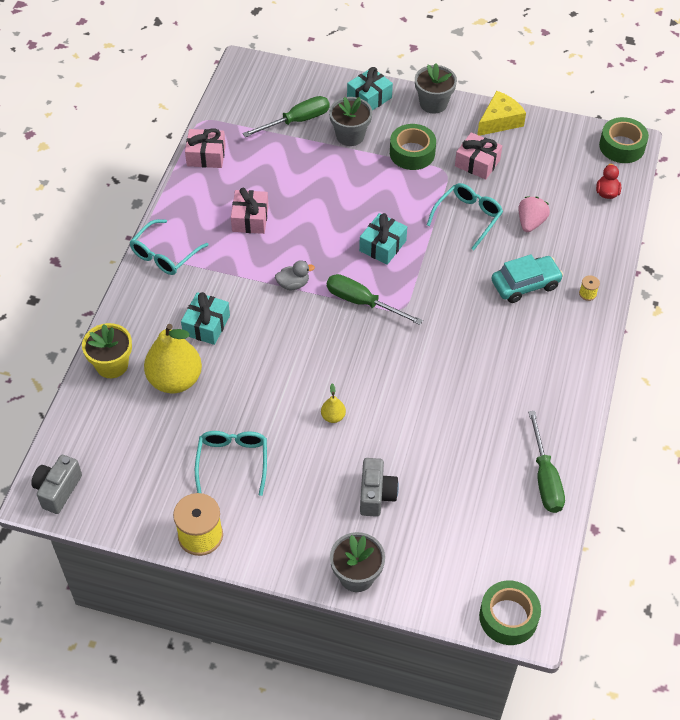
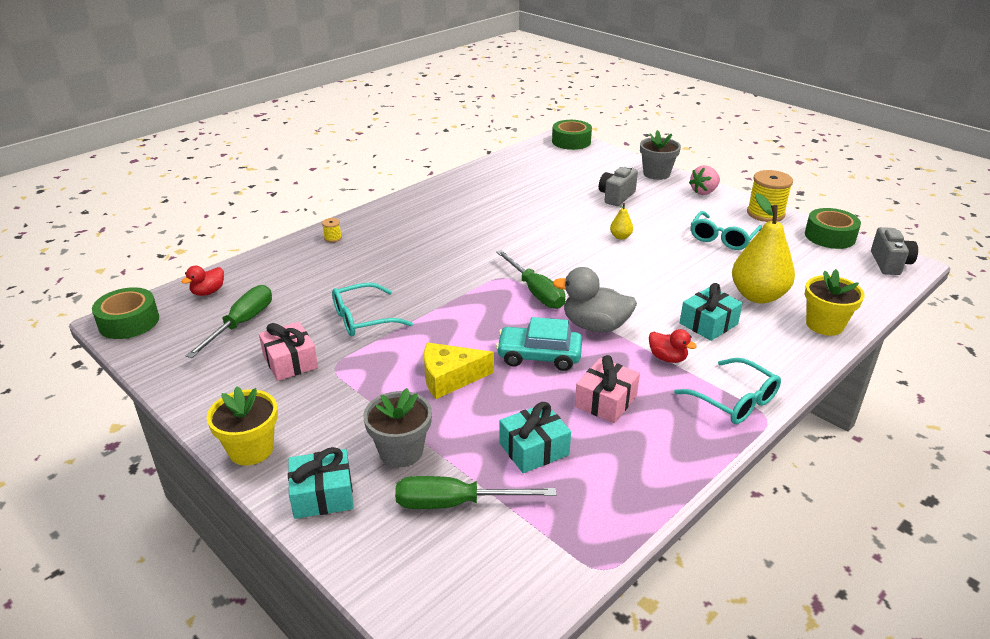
camera: 150 degrees left, 20 degrees down
(58, 490) = (890, 263): grey camera -> grey camera turned 45 degrees counterclockwise
(164, 255) = (734, 400): turquoise glasses -> turquoise glasses turned 75 degrees clockwise
(206, 156) = (624, 505): pink gift -> none
(224, 274) = (667, 358): none -> red duck
(293, 284) = (595, 326): grey duck -> grey duck, size x1.77
(382, 246) = (474, 326): turquoise gift -> turquoise gift (534, 449)
(412, 153) = (348, 400): green tape -> green tape (830, 236)
(433, 103) = (251, 449): grey flower pot -> yellow flower pot
(499, 121) = (205, 395): yellow cheese -> yellow cheese (450, 378)
(525, 284) = (375, 258): turquoise car -> turquoise car (539, 356)
(530, 223) = (310, 295): pink strawberry -> pink strawberry (704, 192)
(545, 478) = (489, 174): green screwdriver -> green screwdriver (242, 323)

